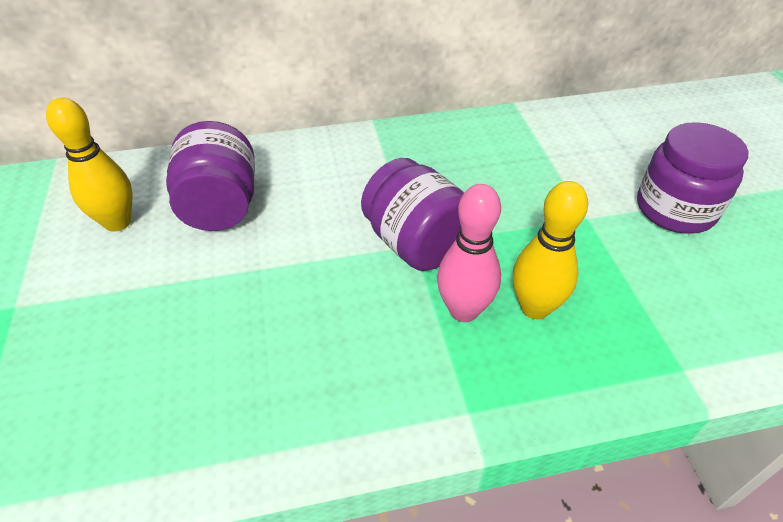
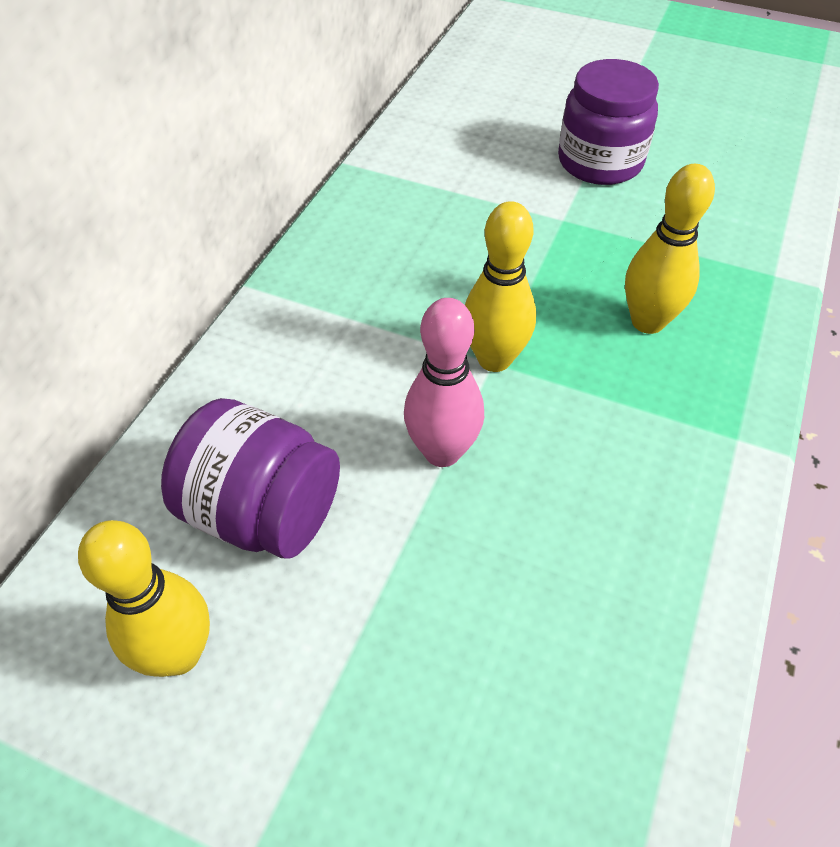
camera: 55 degrees left, 5 degrees up
(416, 244) = (494, 359): purple jar -> yellow bowling pin
(463, 310) = (615, 373): pink bowling pin -> pink bowling pin (442, 452)

